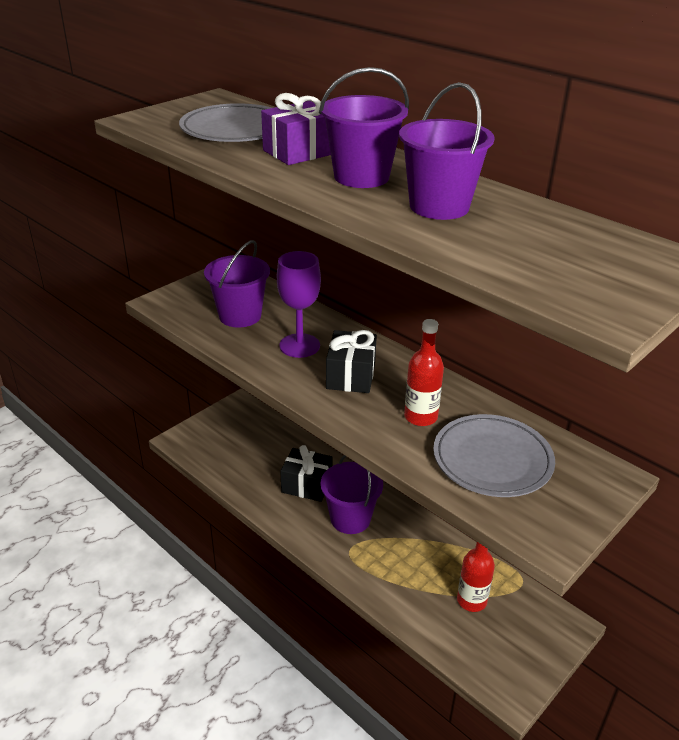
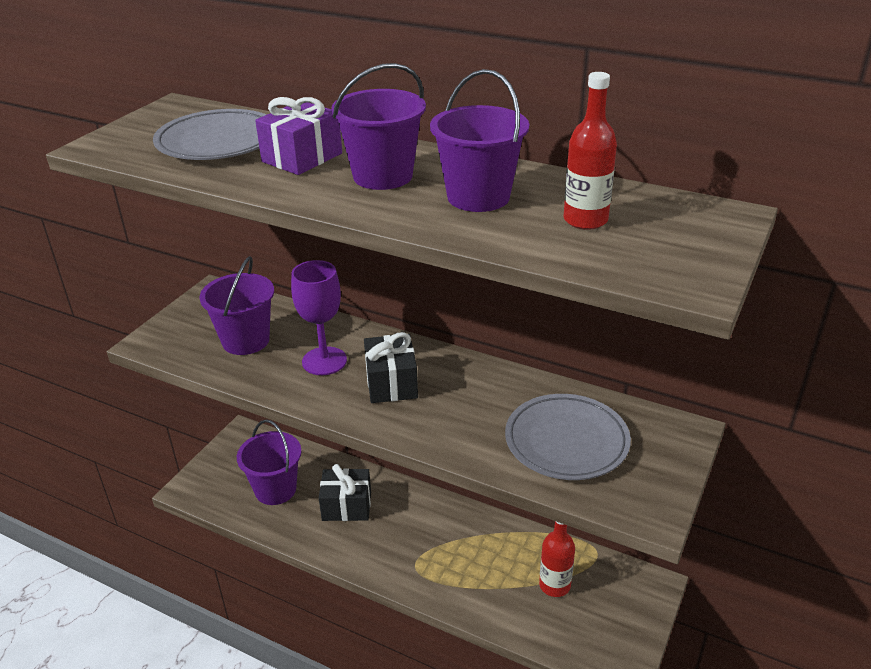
camera: 15 degrees left, 0 degrees up
(350, 519) = (405, 531): purple bucket -> purple bucket (275, 489)
(420, 417) = (479, 412): red bottle -> red bottle (585, 220)

